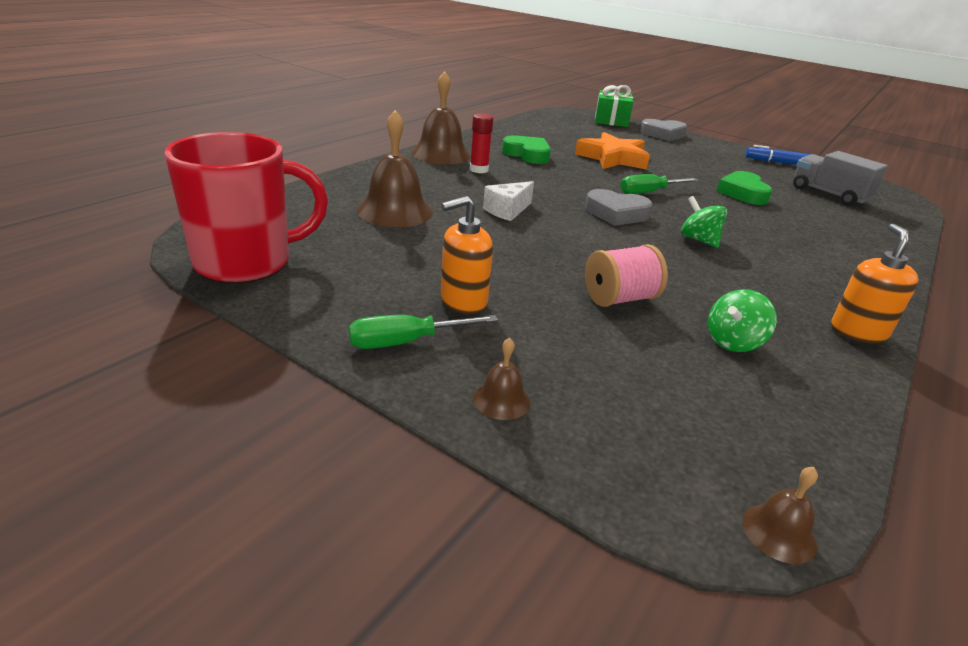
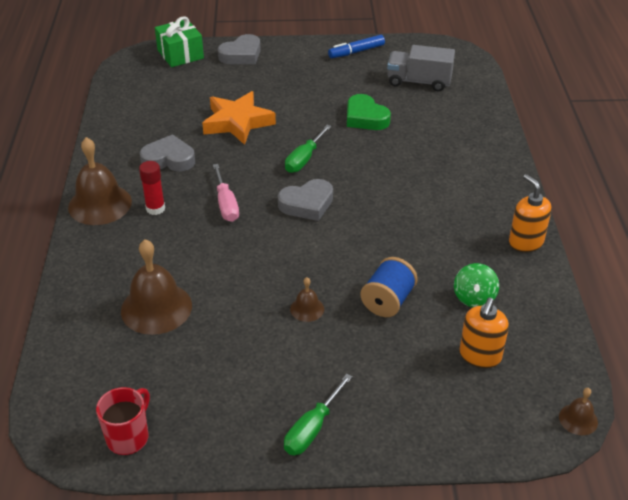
camera: 35 degrees left, 10 degrees up
(246, 263) = (128, 437): red mug -> red mug, size x0.53
(463, 302) = (305, 370): orange soap dispenser -> orange soap dispenser (480, 356)
(501, 400) = (404, 432): brown bell -> brown bell (307, 309)
(507, 210) = (233, 251): white cheese -> none
(527, 155) = (169, 159): green heart -> grey heart
(540, 188) = (226, 204): none -> pink screwdriver
(619, 299) = (388, 301): pink spool -> blue spool
(698, 240) = (382, 202): green spinning top -> none

